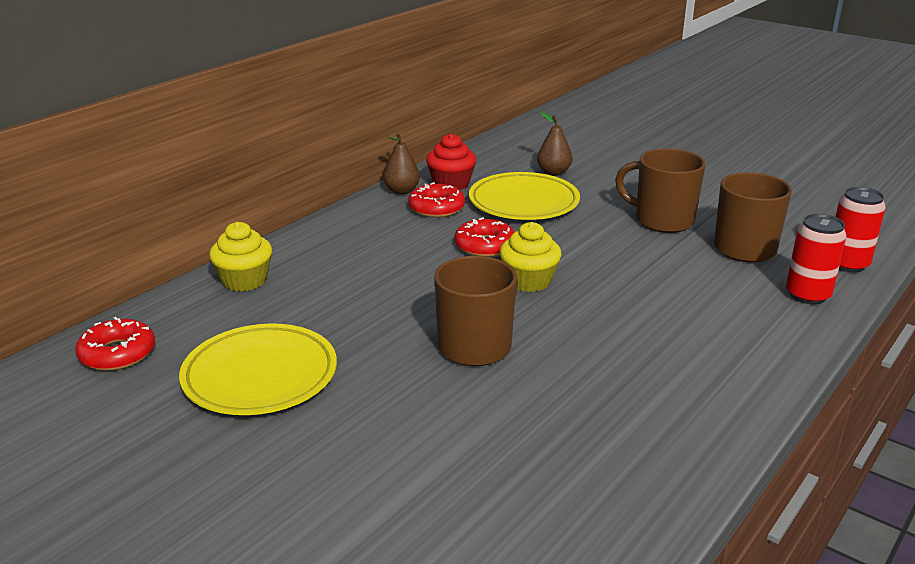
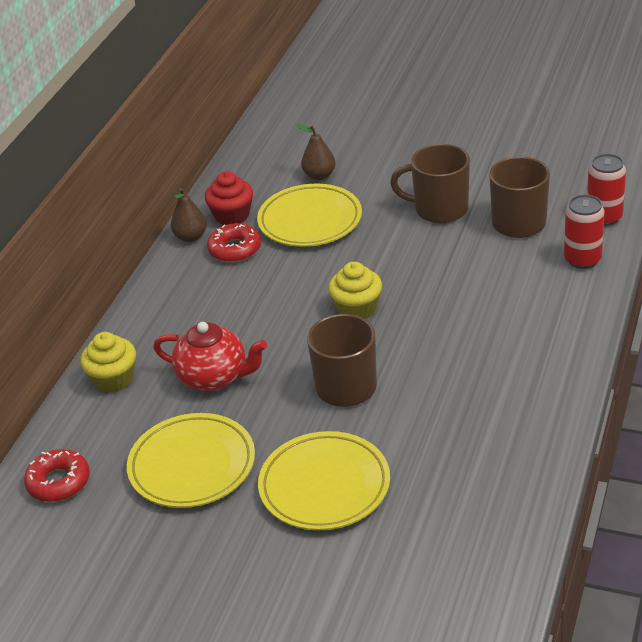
camera: 15 degrees left, 10 degrees up
(342, 303) = (214, 377): none -> red teapot
(389, 438) = (324, 486): none -> yellow plate
(485, 246) = (301, 281): red donut -> none

